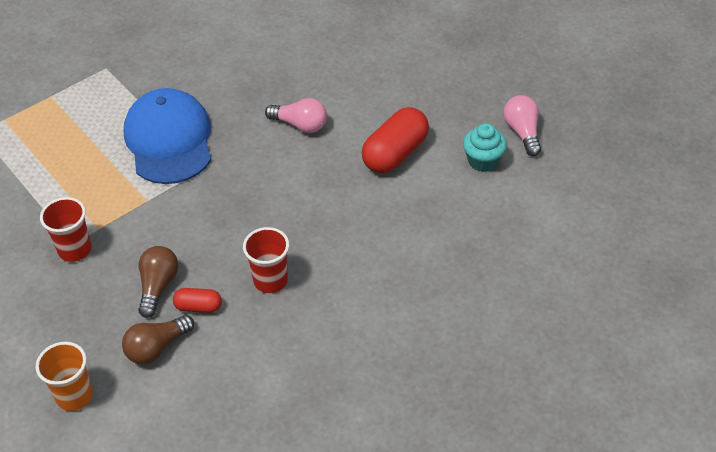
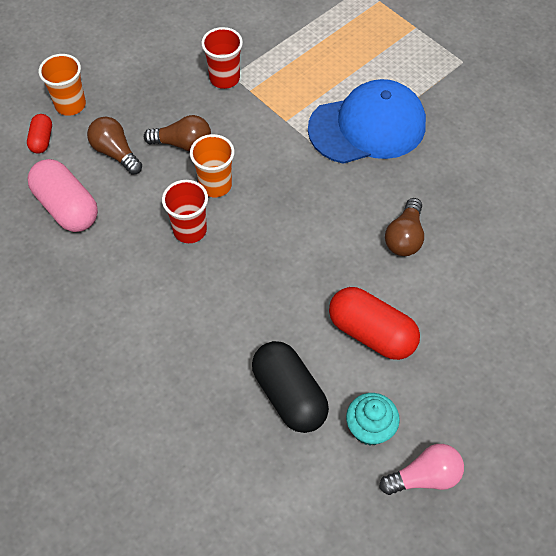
camera: 85 degrees right, 10 degrees up
(198, 307) = (159, 177): red capsule -> red capsule (42, 140)
(218, 259) = (215, 185): none -> orange cup
(224, 391) = (67, 207): none -> pink capsule
(300, 125) = (405, 237): pink light bulb -> brown light bulb
(453, 211) = (289, 395): none -> black capsule

